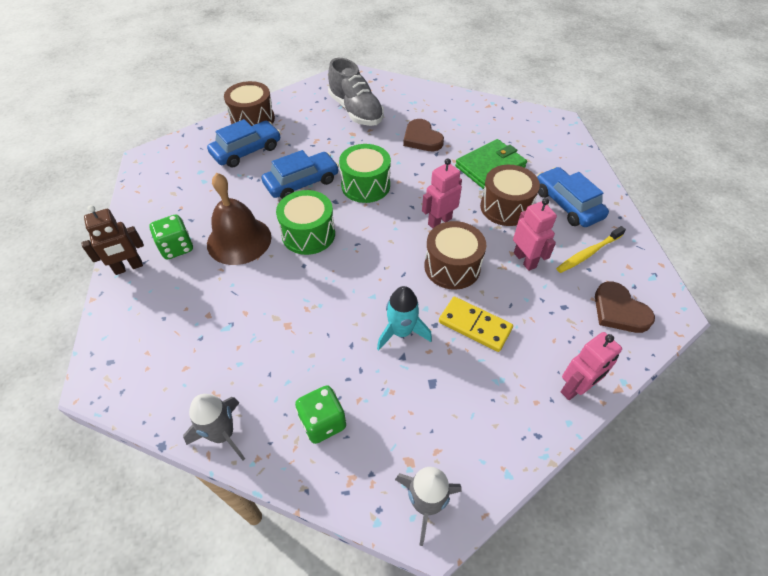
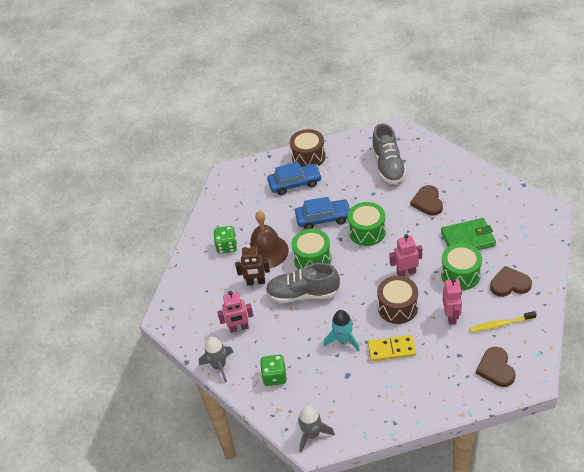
camera: 30 degrees right, 5 degrees down
(128, 267) = (195, 252): brown robot -> brown robot (256, 282)
(315, 283) = (303, 294): none -> grey shoe
(474, 325) = (391, 349): yellow domino -> yellow domino turned 60 degrees counterclockwise
(505, 207) = (460, 274): brown drum -> green drum
(567, 204) = (509, 284): blue car -> brown heart
(575, 388) = (434, 405): pink robot -> pink robot (239, 328)

